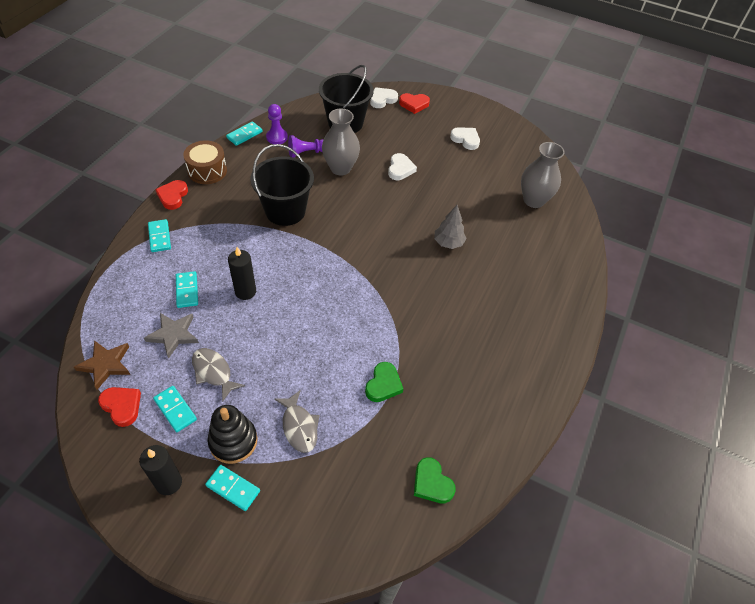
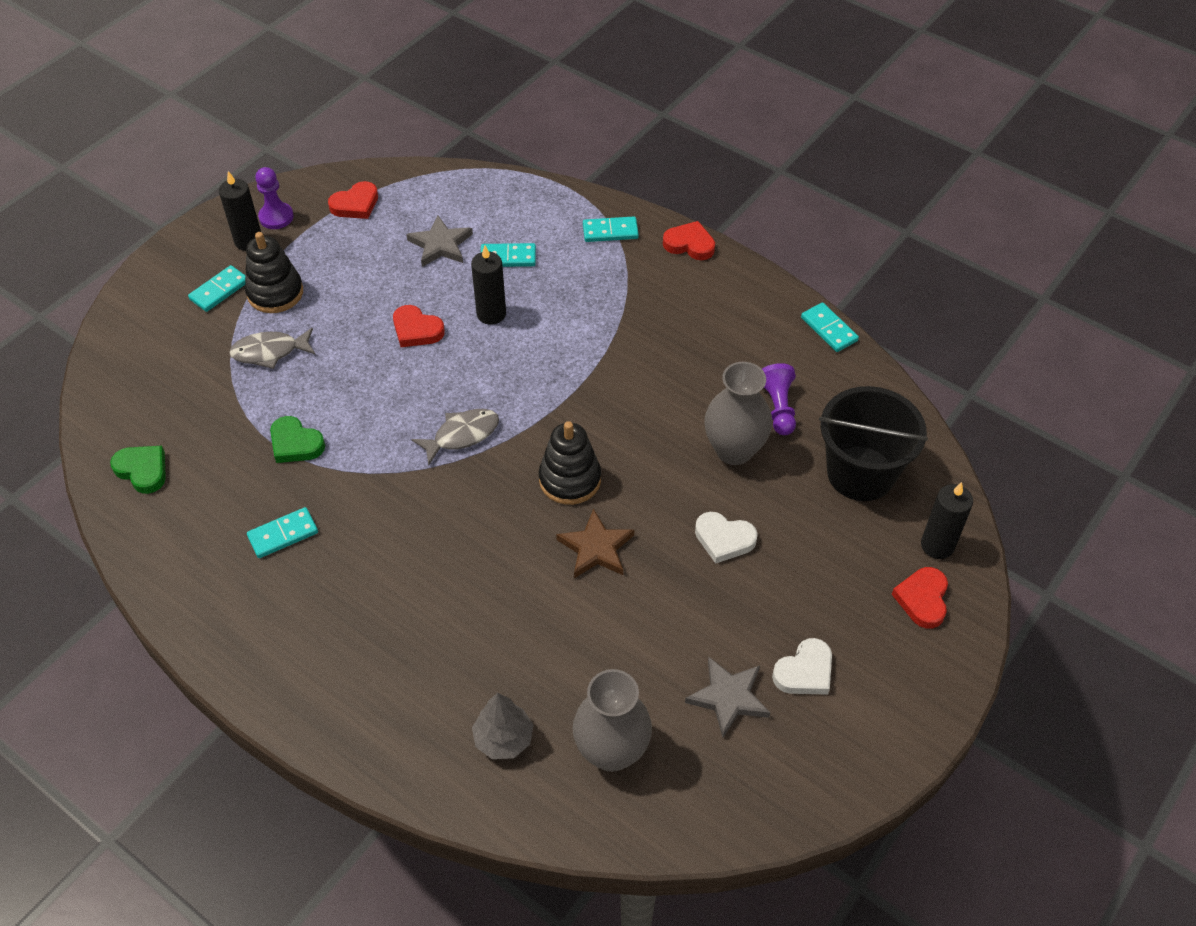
camera: 105 degrees right, 0 degrees up
(105, 365) = (416, 190): brown star -> brown star (596, 548)
(175, 409) = (335, 246): turquoise domino -> turquoise domino (283, 535)
(207, 170) = (742, 282): brown drum -> none
(213, 372) = (373, 279): grey fish -> grey fish (462, 435)
(265, 333) = (416, 330): none -> red heart
(277, 137) = (821, 371): purple pawn -> purple pawn (276, 217)
(285, 211) = (640, 368): black bucket -> none
(377, 234) = (570, 479): none -> black stacking toy
(382, 99) = (937, 545): white heart -> black candle
(432, 483) = (142, 470): green heart -> green heart turned 60 degrees clockwise
(448, 243) = (530, 577): grey tree -> grey tree (503, 739)
(489, 163) = (728, 698): none -> grey star

